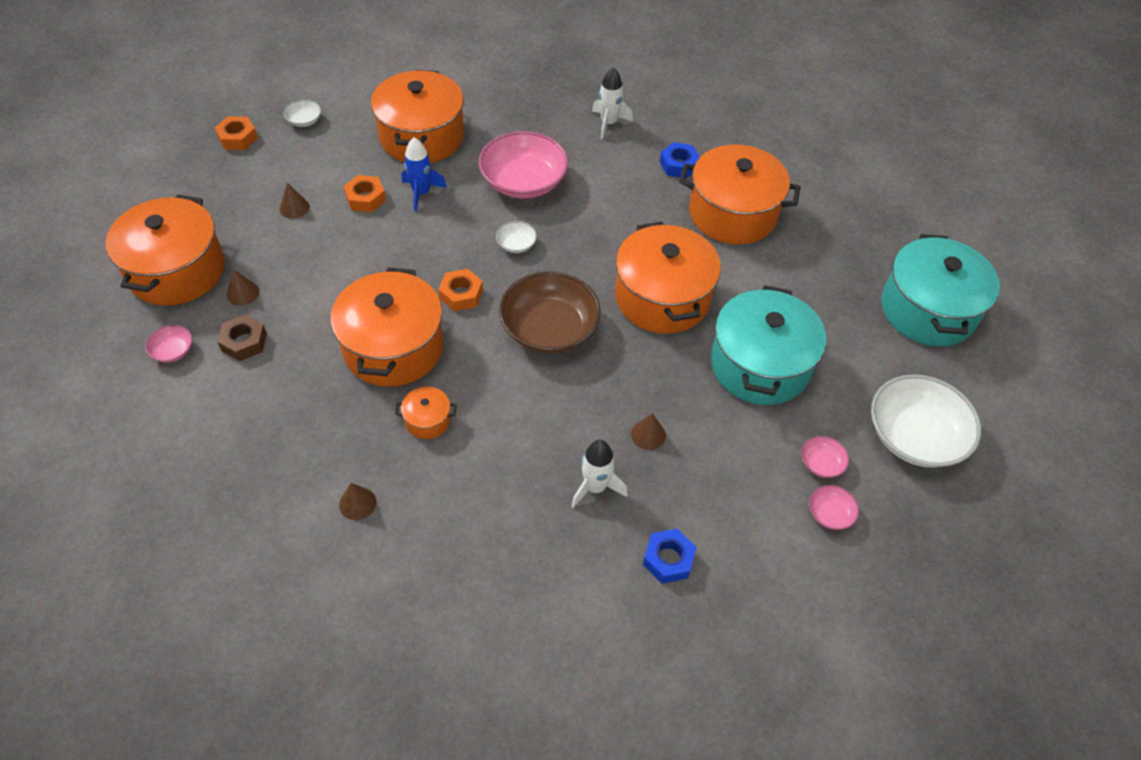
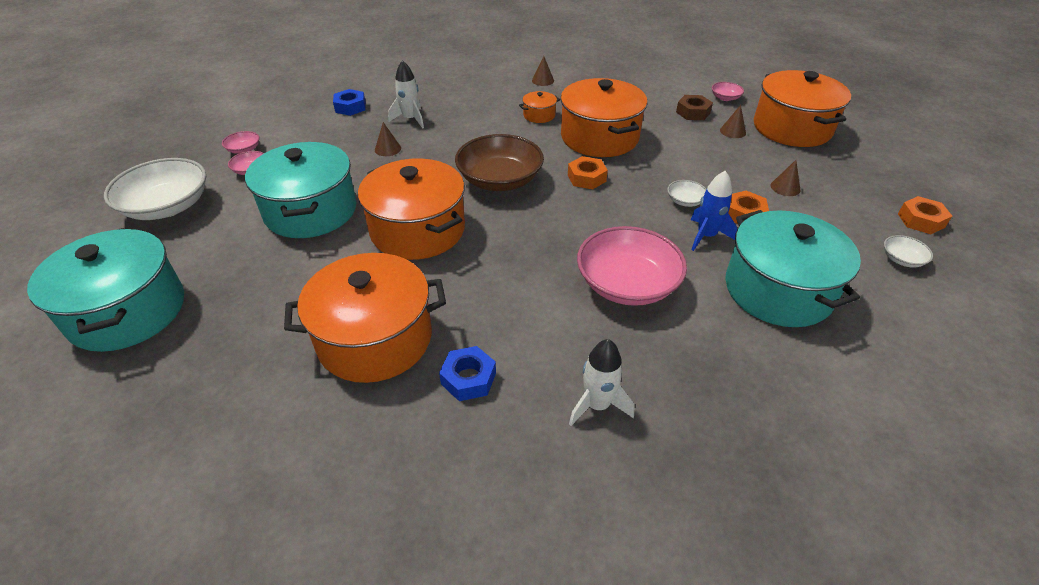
camera: 155 degrees right, 10 degrees down
(422, 137) = (778, 290): orange pot -> turquoise pot
(516, 244) = (578, 226): white bowl -> white bowl (685, 201)

